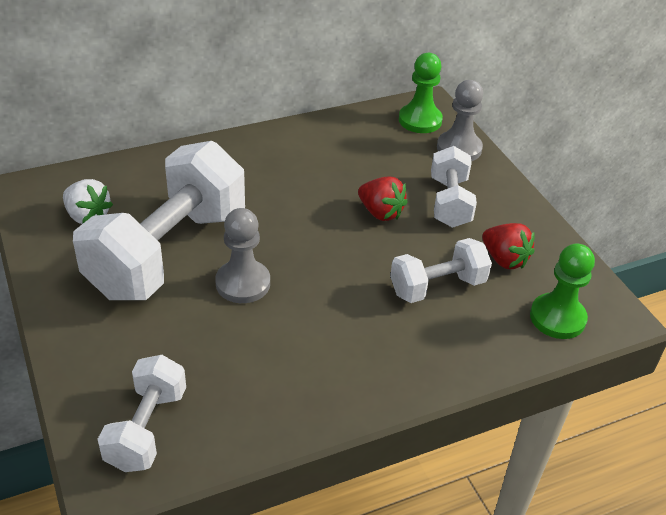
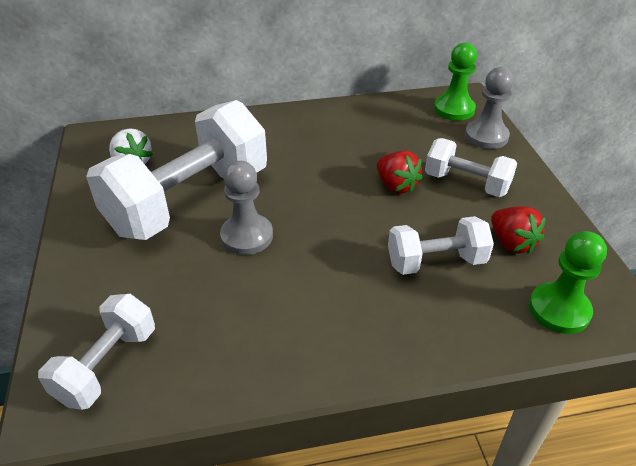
camera: 15 degrees right, 0 degrees up
(449, 202) = (466, 183): white dumbbell -> white dumbbell turned 75 degrees counterclockwise

